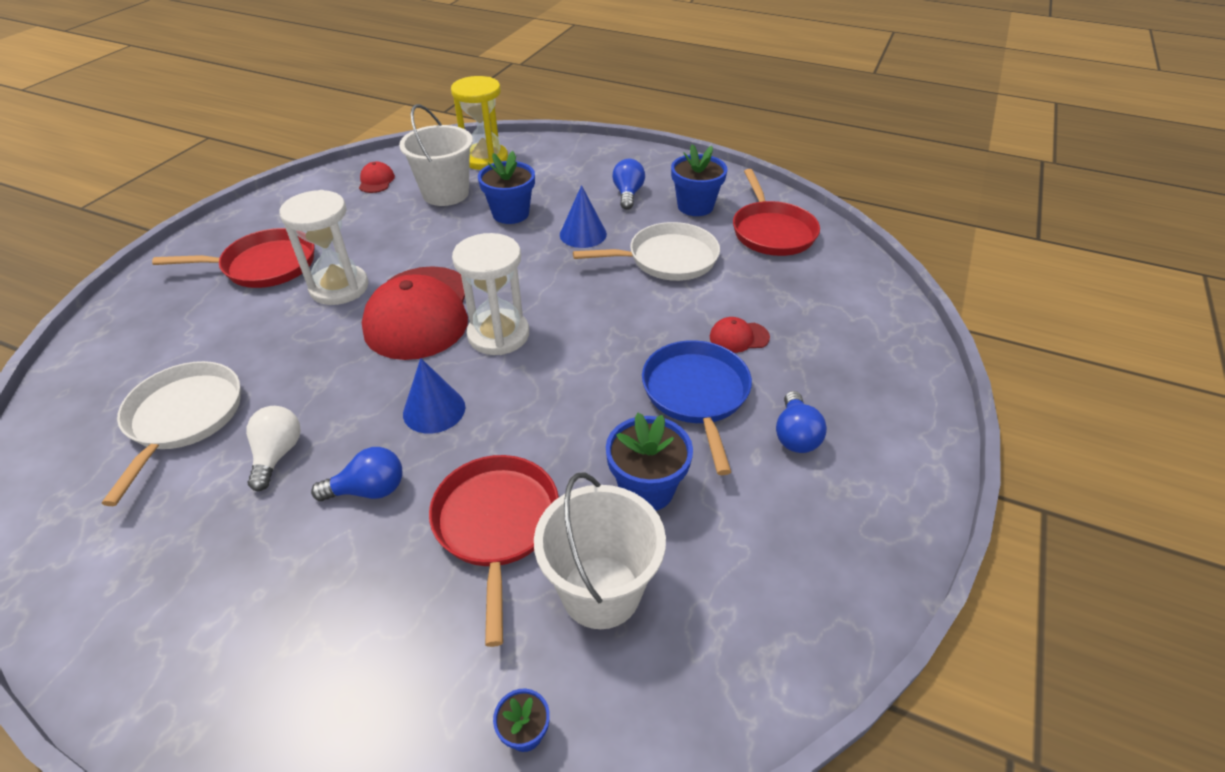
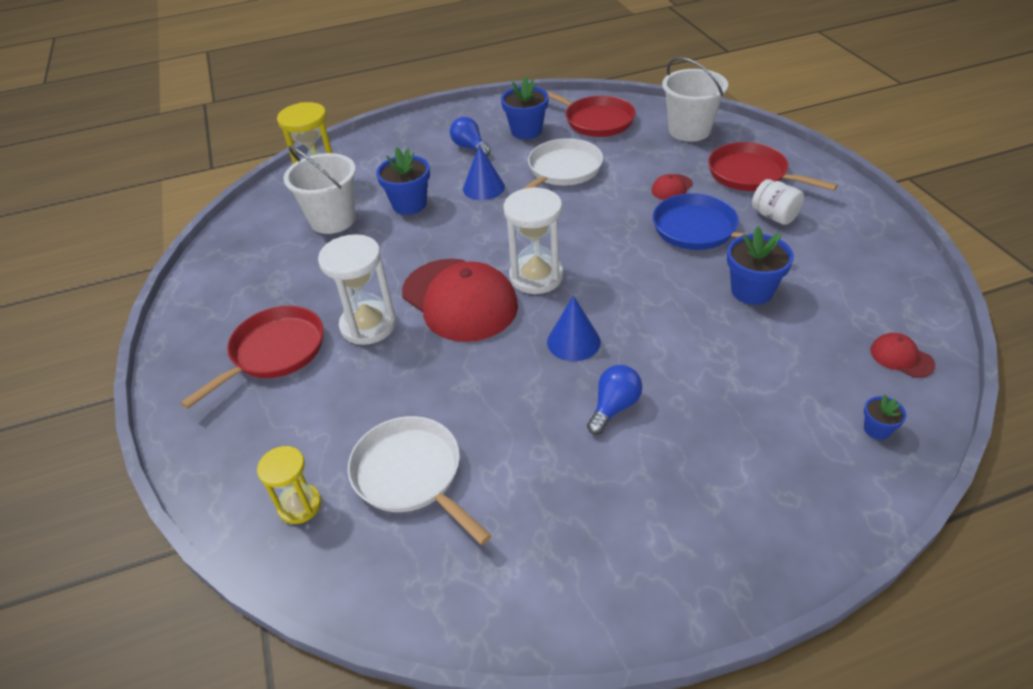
camera: 40 degrees left, 0 degrees up
(109, 382) = (300, 505): none -> yellow hourglass
(277, 454) = (522, 438): white light bulb -> none
(376, 181) = (255, 244): red cap -> red cap (901, 357)
(496, 525) = (712, 364): red pan -> red pan (751, 174)
(601, 591) = (808, 349): white bucket -> white bucket (689, 130)
(795, 435) = (774, 216): blue light bulb -> white jar

